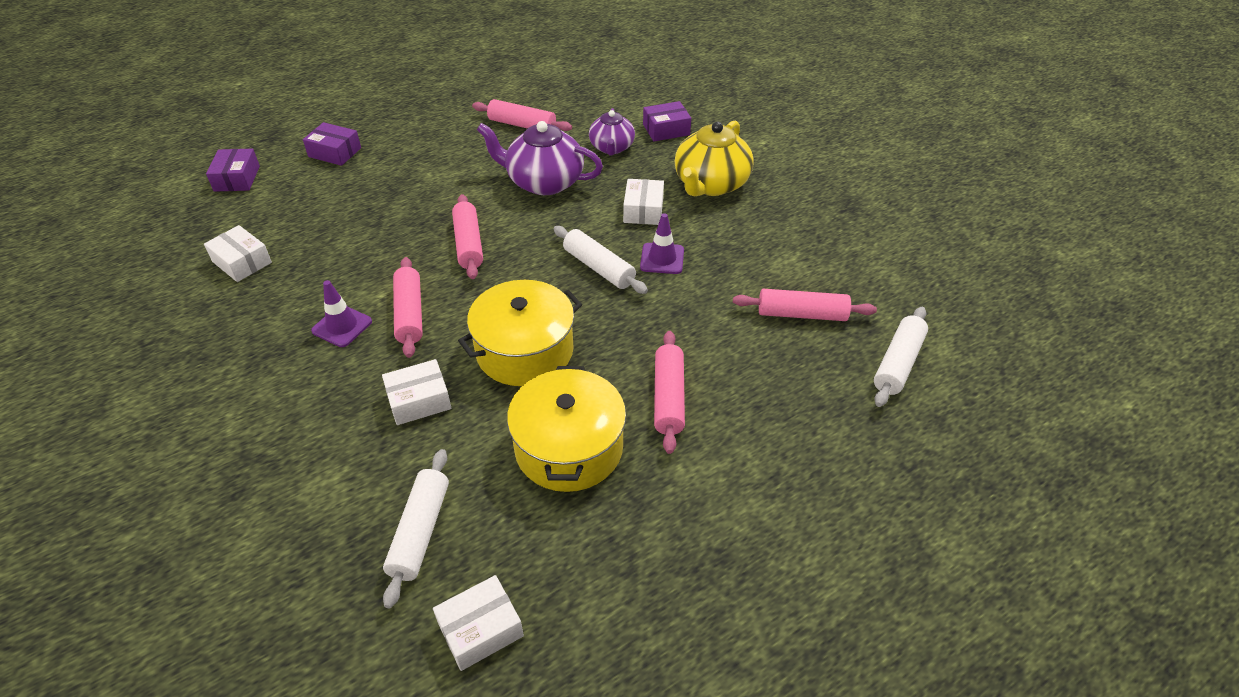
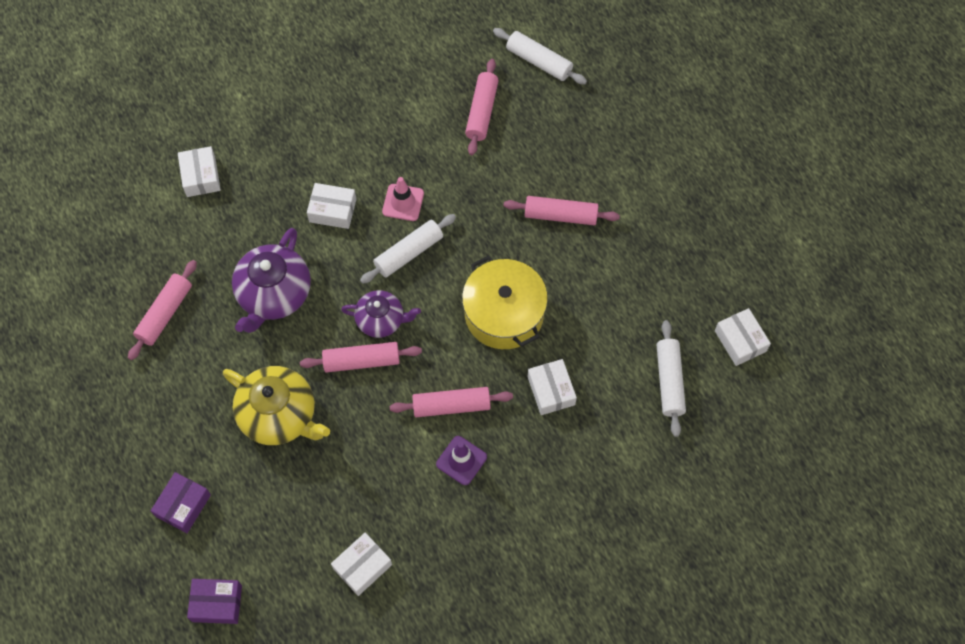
camera: 85 degrees left, 20 degrees up
(420, 532) = (669, 381): white rolling pin -> white rolling pin turned 75 degrees clockwise
(569, 448) = (603, 285): yellow pot -> none
(611, 148) = (224, 229): purple teapot -> purple teapot (381, 320)
(662, 259) = (403, 202): purple traffic cone -> pink traffic cone
(666, 130) = (201, 176): purple box -> white box
(710, 184) = (301, 150): yellow teapot -> yellow teapot (279, 415)

